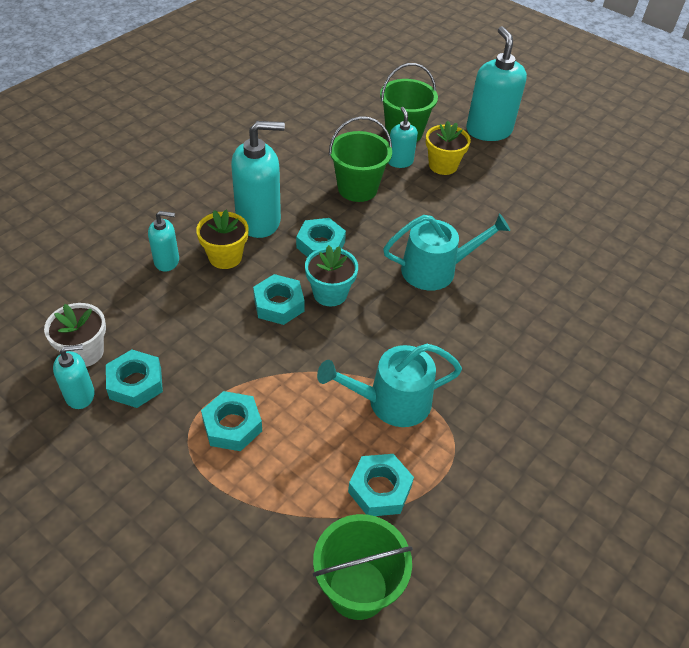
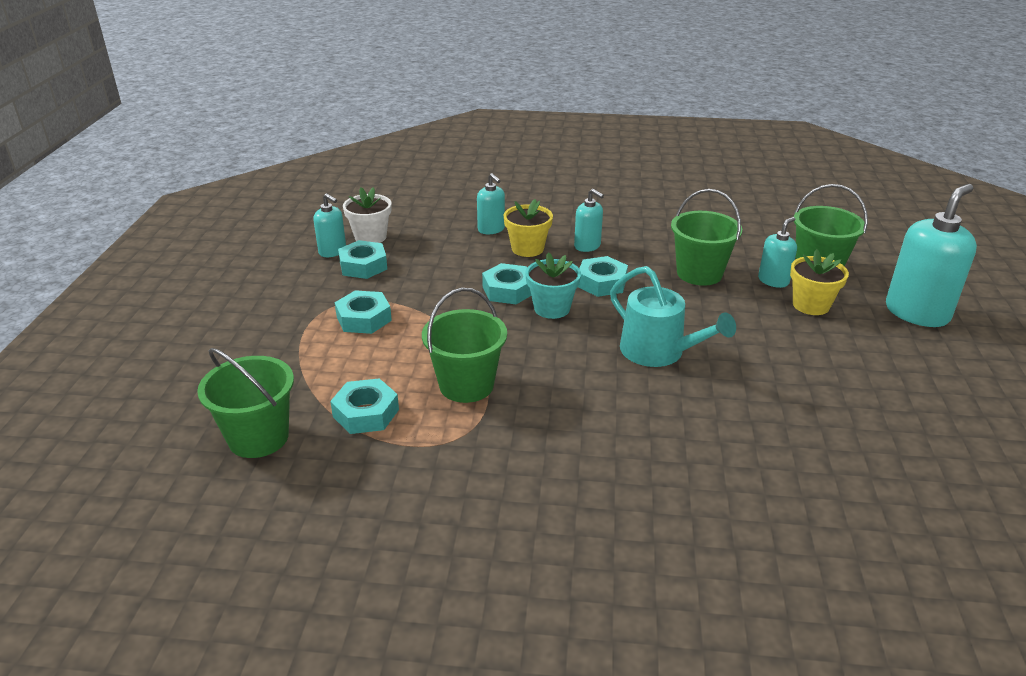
camera: 60 degrees right, 15 degrees down
(259, 220) = (587, 246): turquoise soap dispenser -> turquoise soap dispenser, size x0.53
(391, 402) = (466, 385): turquoise watering can -> green bucket

